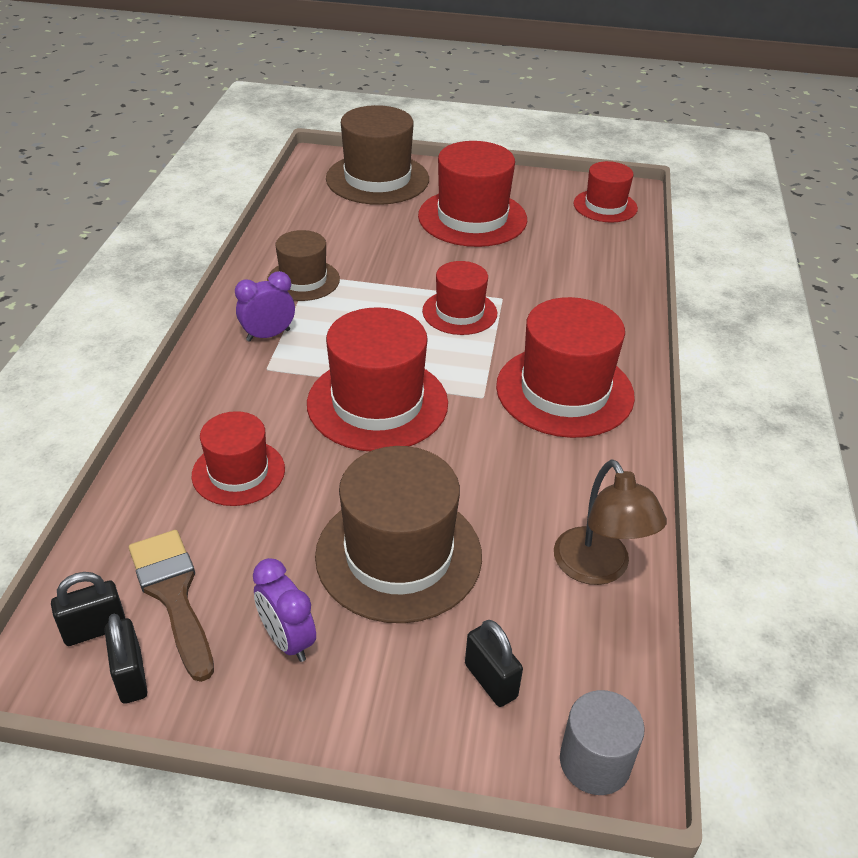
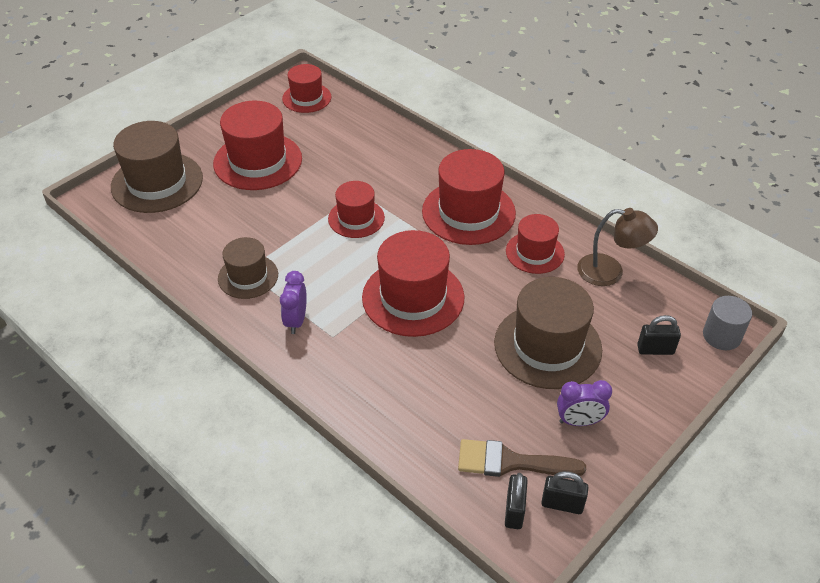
camera: 55 degrees left, 5 degrees up
(238, 472) = (426, 391): red hat -> red hat (535, 252)

